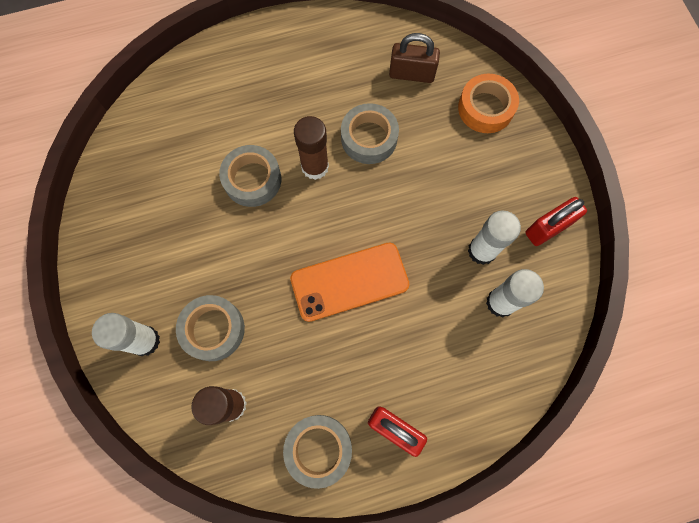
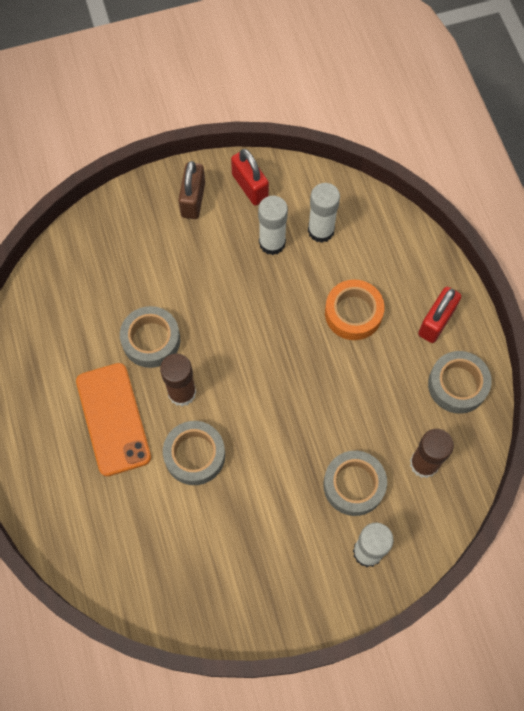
camera: 90 degrees left, 5 degrees down
(349, 282) = (303, 359): orange phone -> orange phone (113, 419)
(411, 74) = (78, 297): brown padlock -> brown padlock (193, 200)
(485, 108) = (122, 230): orange tape -> orange tape (353, 313)

